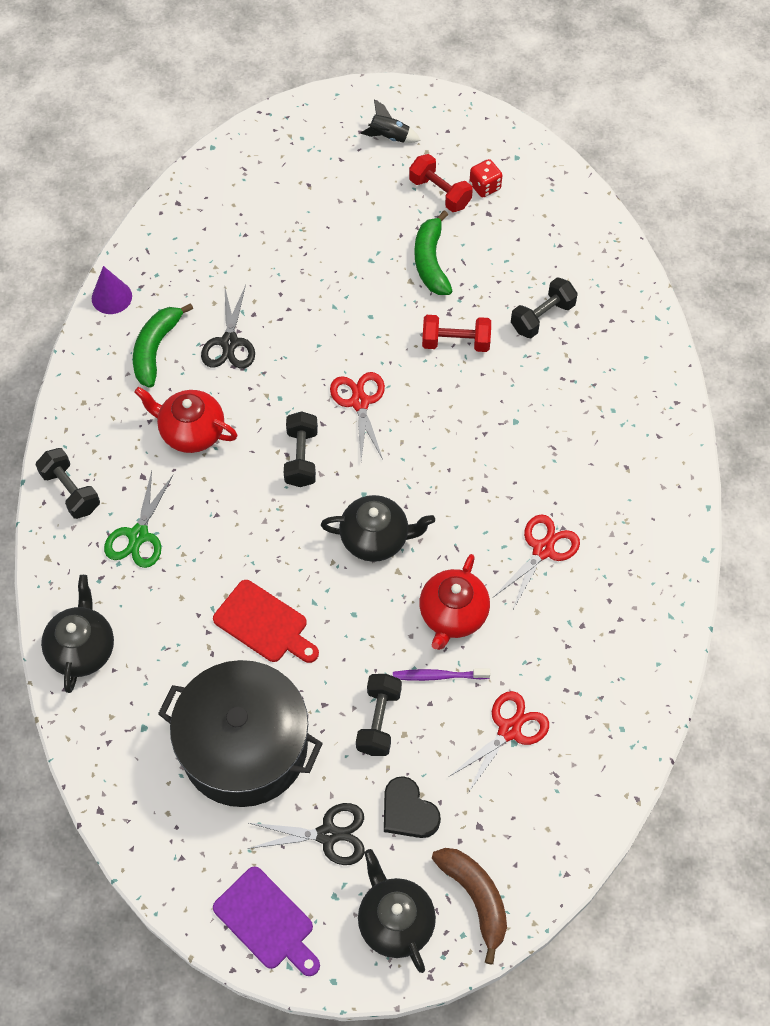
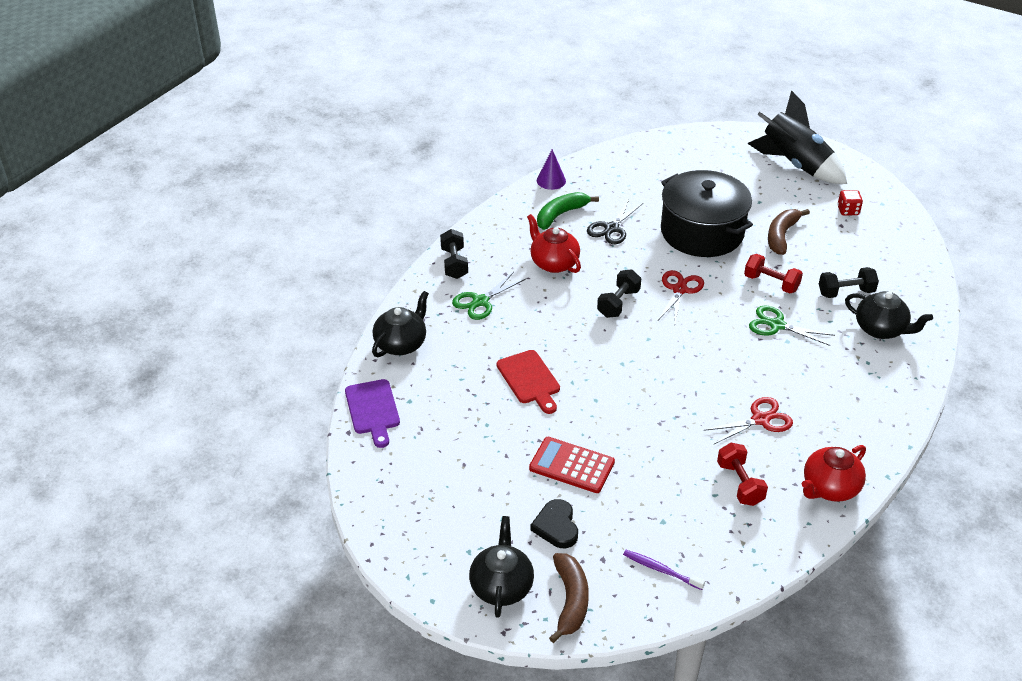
camera: 30 degrees right, 20 degrees down
(244, 746) = (468, 439): black pot -> black pot (702, 232)
(267, 921) = (412, 543): purple cutting board -> purple cutting board (373, 410)
(328, 834) = (490, 514): black scissors -> none
(376, 538) = (640, 365): black teapot -> black teapot (881, 329)
(379, 721) = (571, 466): black dumbbell -> red calculator
(389, 137) = (795, 164): black rocket -> black rocket, size x2.42
(430, 261) = (781, 236): green banana -> brown banana
(438, 676) = (633, 459): purple toothbrush -> purple toothbrush (661, 570)
(440, 193) = (812, 203): red dumbbell -> red dumbbell (740, 484)
(452, 614) = (667, 429): red teapot -> red teapot (829, 488)
(493, 403) = (777, 325): none -> green scissors
(509, 730) = (664, 512): red scissors -> none

